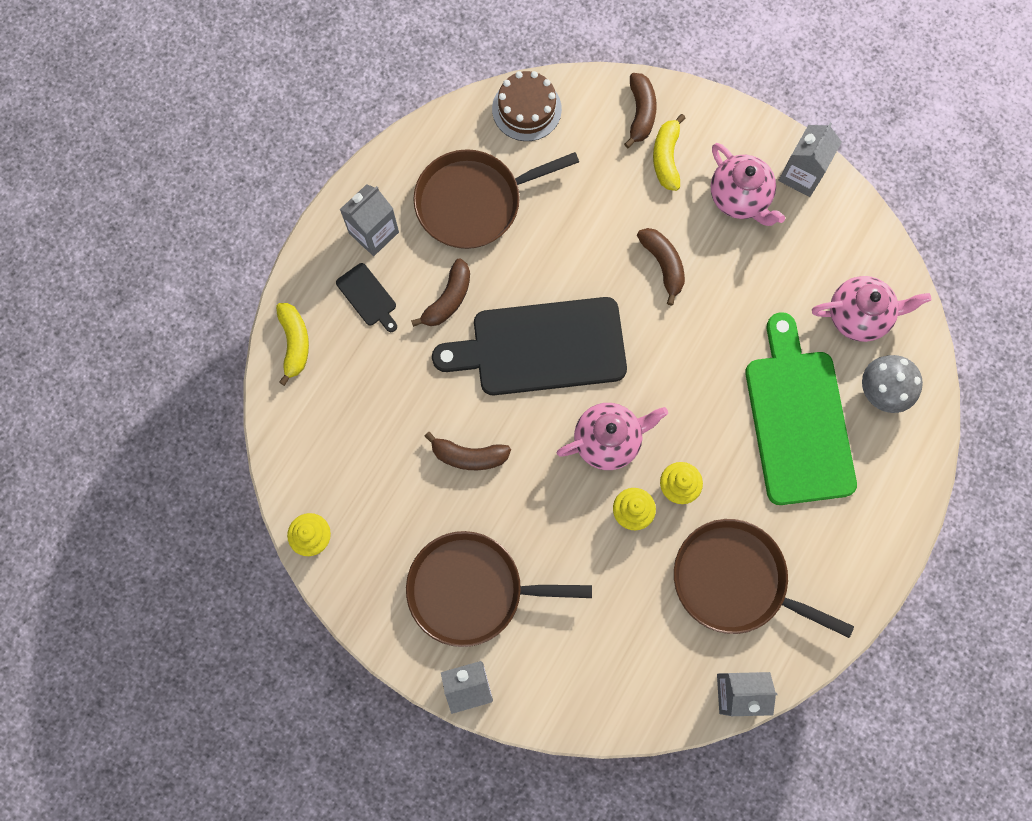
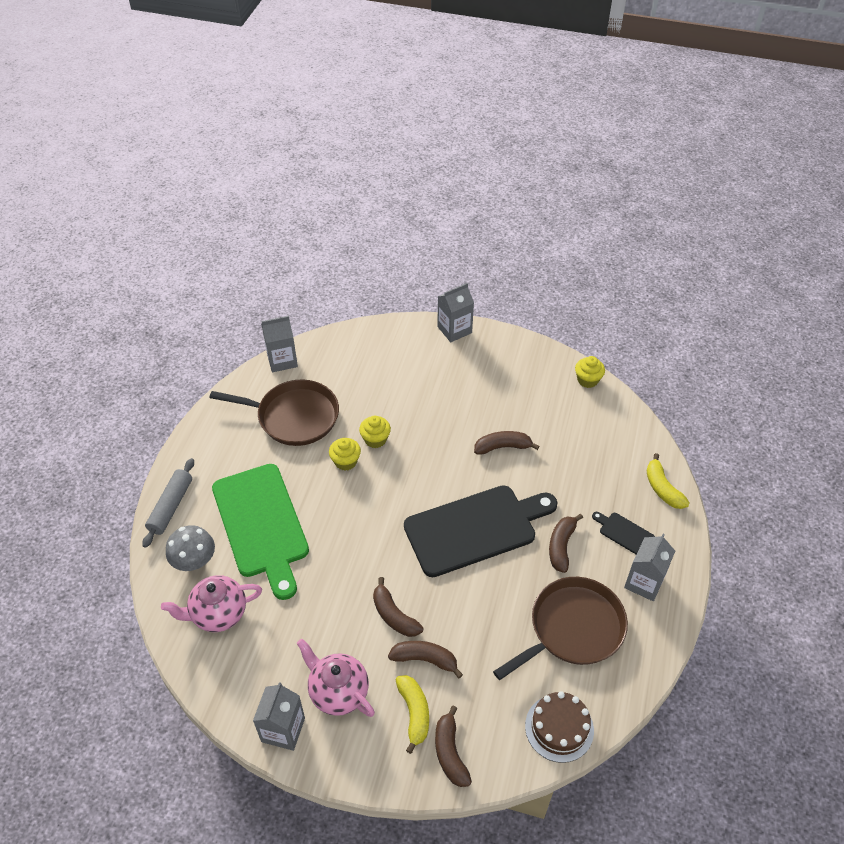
camera: 165 degrees right, 25 degrees down
(472, 589) = (471, 375): brown pan -> none
(608, 440) = (404, 478): pink teapot -> none
(641, 208) = (425, 659): none -> brown banana
(909, 475) = (171, 506): none -> grey rolling pin

